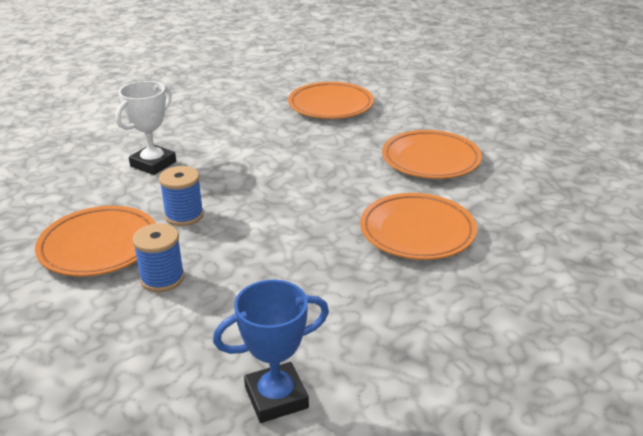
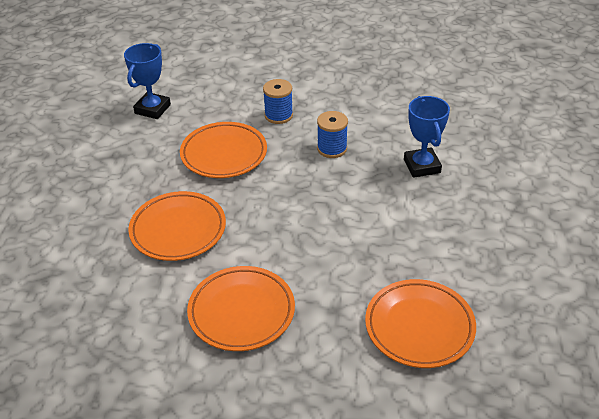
camera: 135 degrees right, 10 degrees up
(99, 246) = (339, 108): orange plate -> orange plate (224, 154)
(153, 164) = (422, 166): white trophy -> blue trophy

